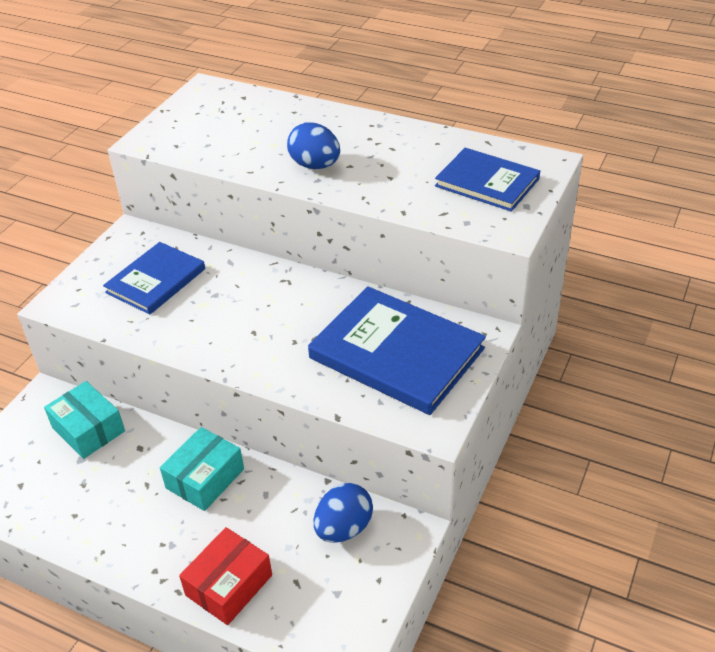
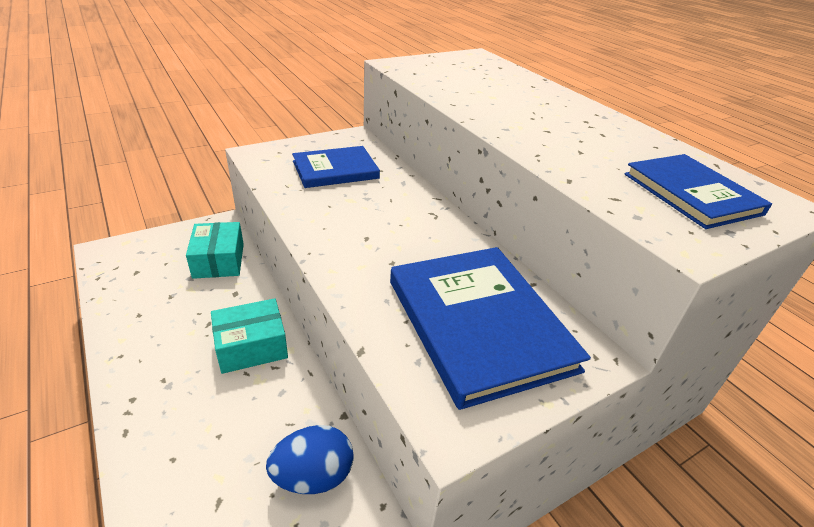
camera: 30 degrees right, 5 degrees down
(229, 585) = (165, 458): red box -> none
(315, 165) = (514, 119): blue egg -> none

